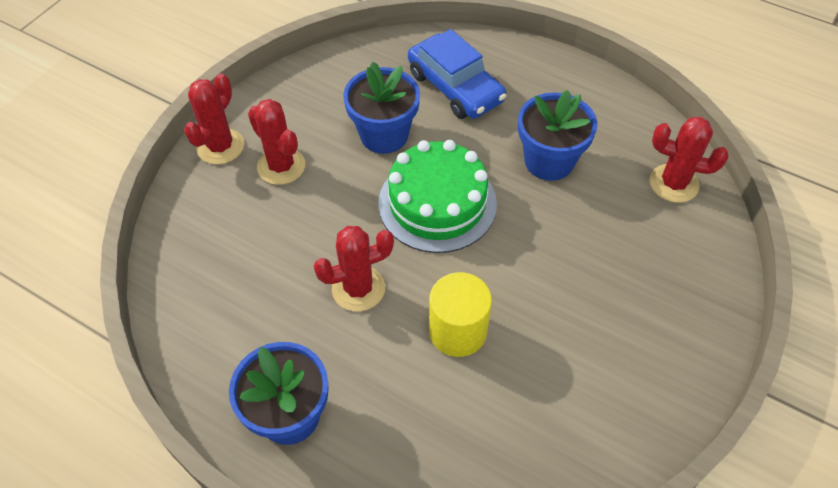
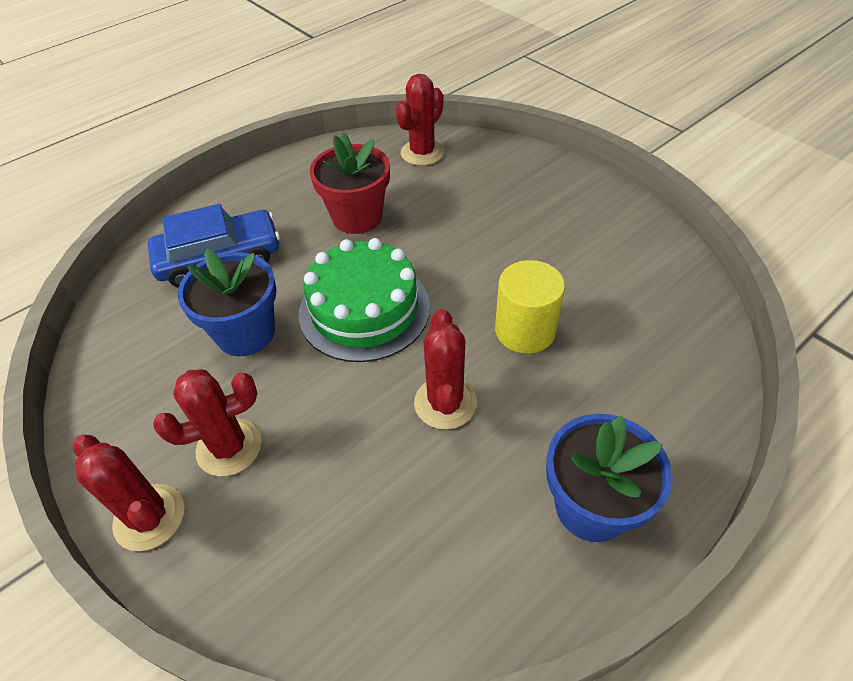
camera: 70 degrees left, 5 degrees down
(549, 161) = (357, 217): blue flower pot -> red flower pot

